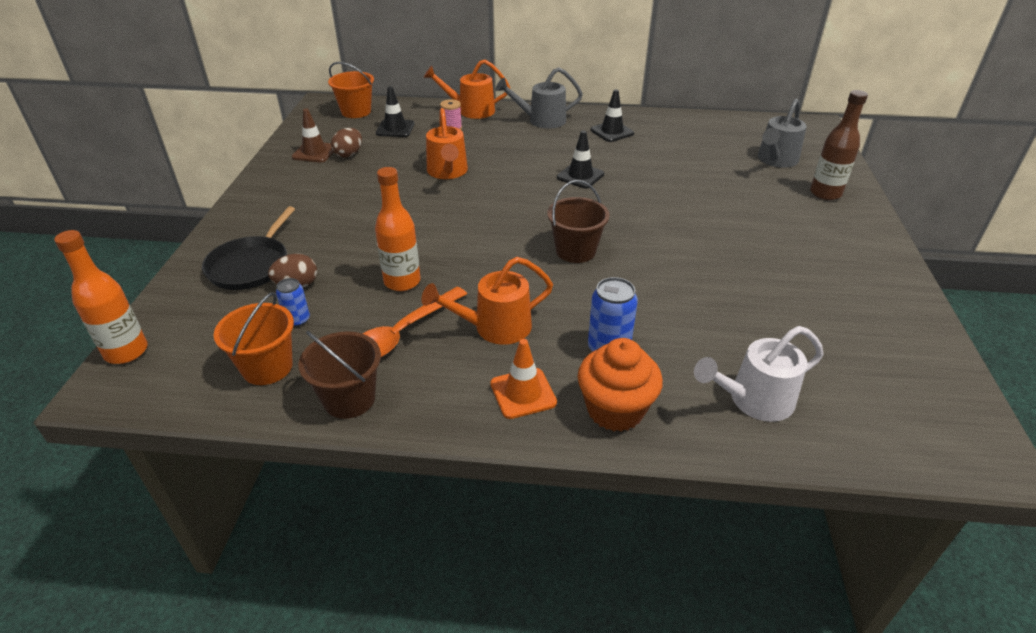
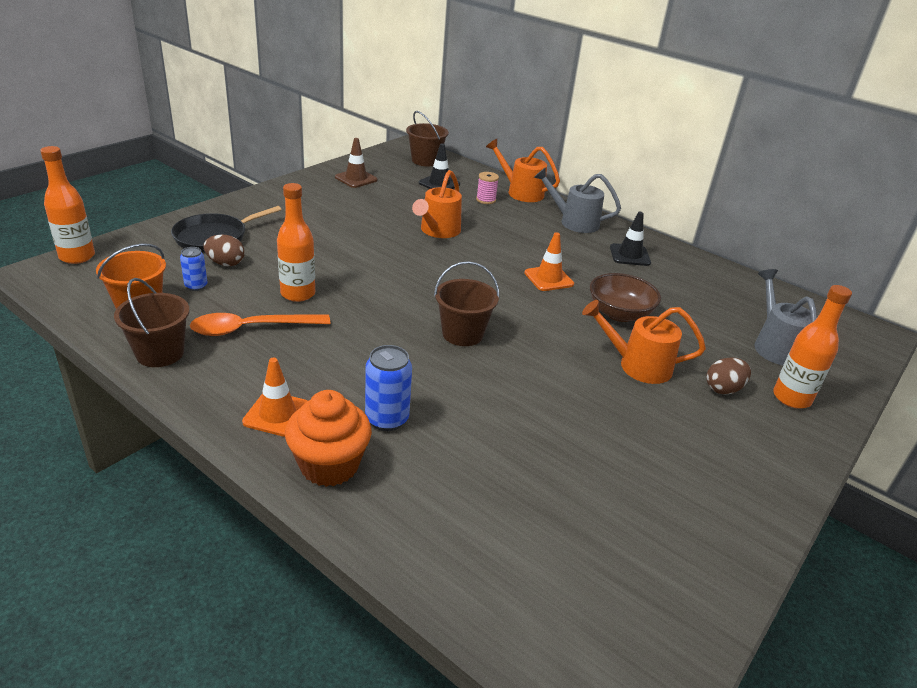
camera: 30 degrees right, 5 degrees down
(349, 154) = (379, 189): brown egg -> brown egg (723, 389)
(356, 111) = (425, 161): orange bucket -> brown bucket
(494, 328) = (319, 358): orange watering can -> orange watering can (637, 365)
(580, 176) = (548, 278): black traffic cone -> orange traffic cone
(660, 182) = (619, 314): none -> brown bowl
(753, 401) = (455, 527): white watering can -> none
(775, 160) = (775, 346): grey watering can -> grey watering can turned 105 degrees clockwise
(825, 193) = (791, 398): brown bottle -> orange bottle

